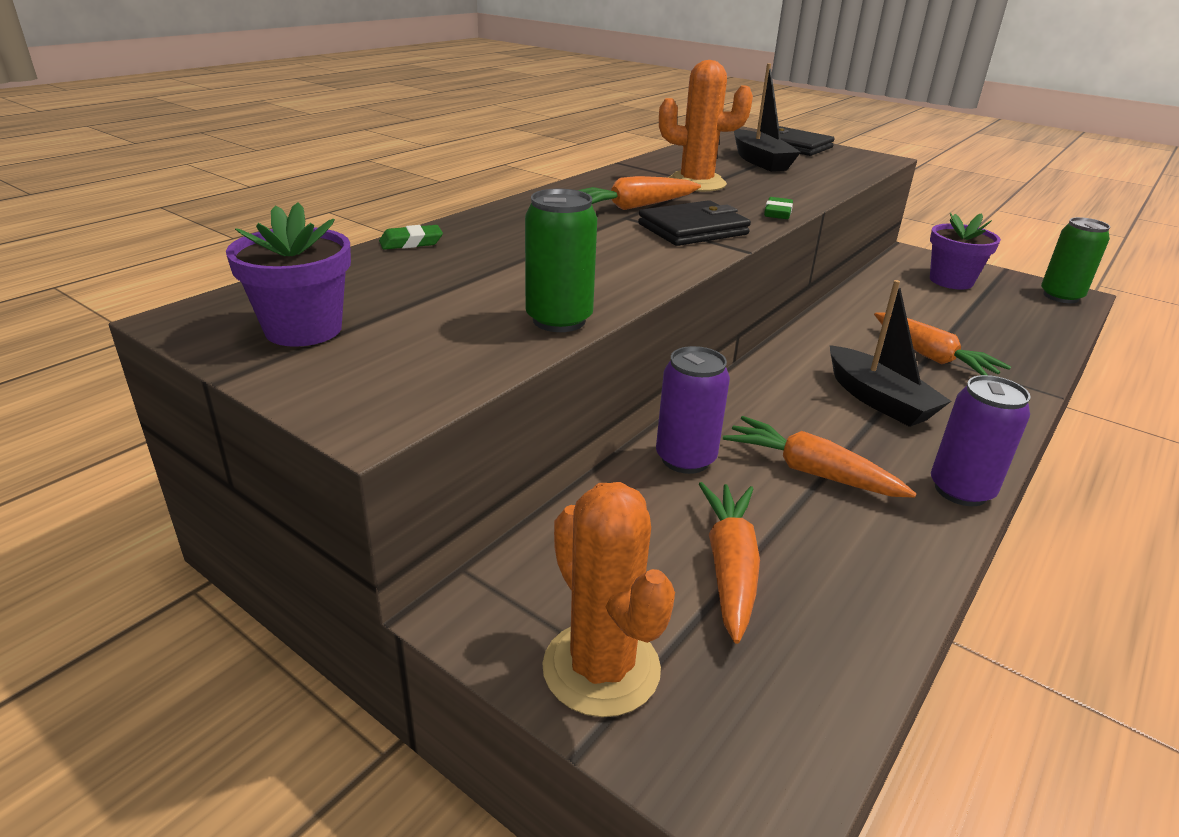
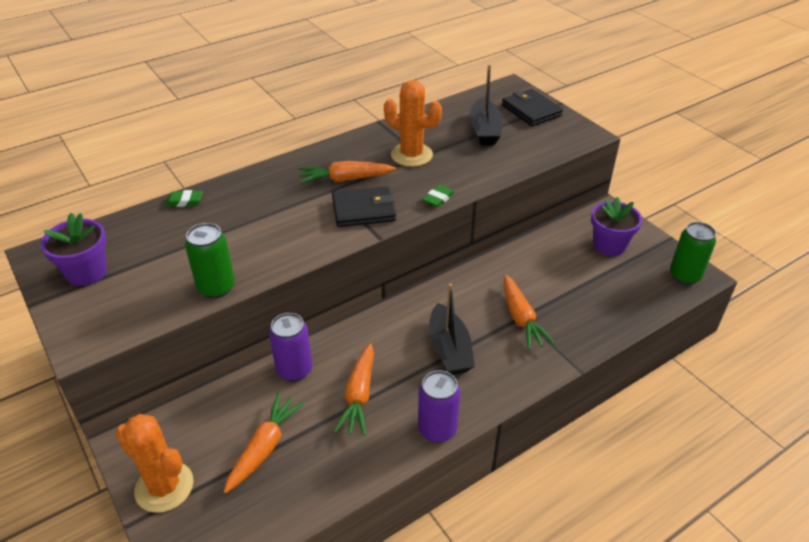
camera: 20 degrees right, 10 degrees up
(601, 668) = (164, 487): orange cactus -> orange cactus turned 45 degrees counterclockwise
(811, 472) = (359, 395): orange carrot -> orange carrot turned 135 degrees counterclockwise

